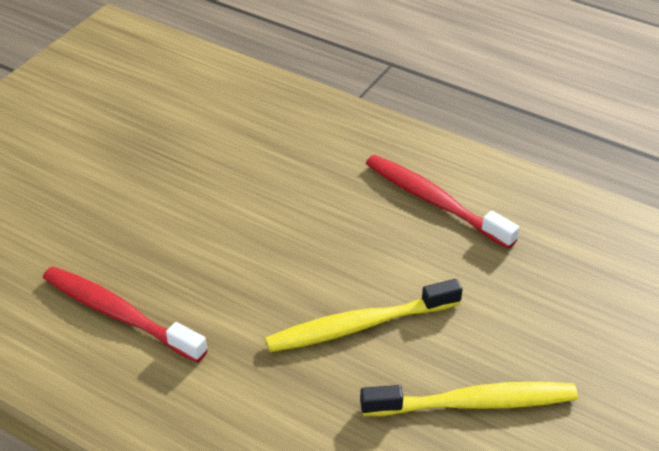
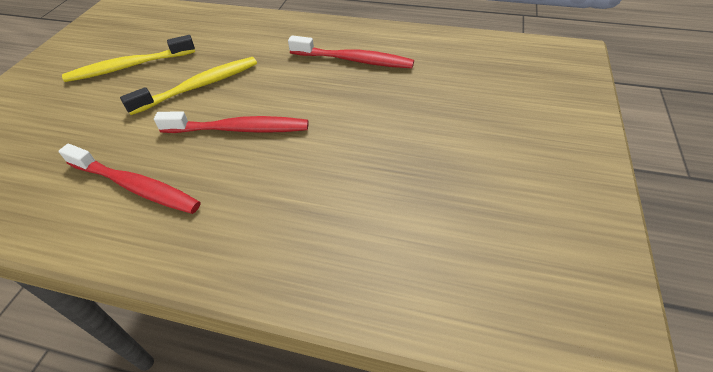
camera: 165 degrees right, 5 degrees up
(316, 241) = (238, 129): none -> red toothbrush

